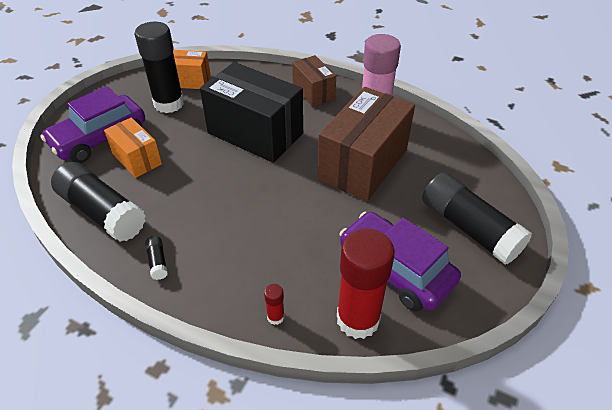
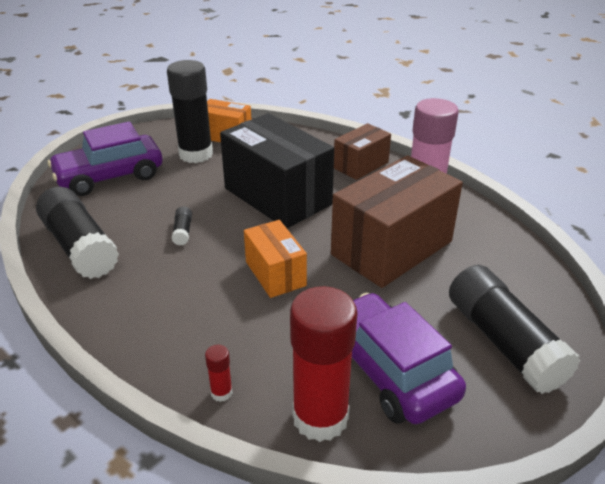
camera: 15 degrees right, 10 degrees down
(137, 159) = (139, 201): orange box -> orange box (275, 273)
(158, 262) = (115, 306): black glue stick -> black glue stick (183, 232)
(313, 92) = (361, 165): brown box -> brown box turned 60 degrees clockwise

